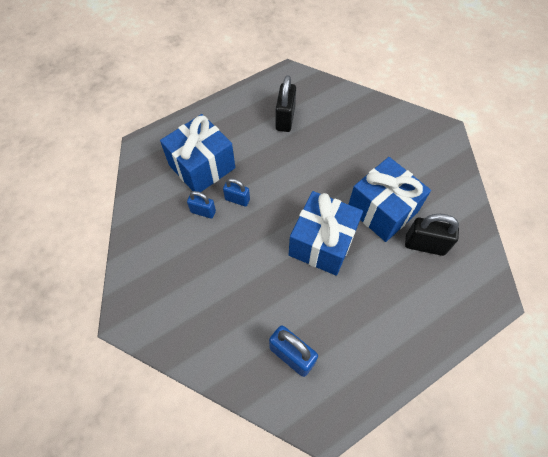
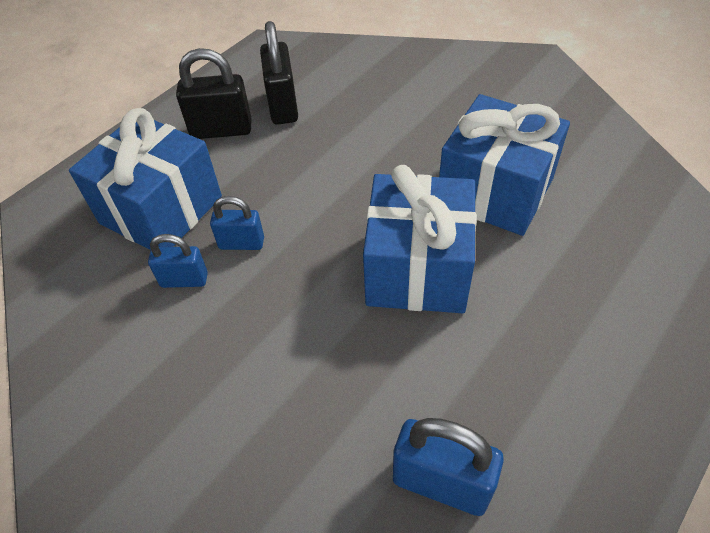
camera: 15 degrees left, 10 degrees down
(424, 245) = (588, 222): black padlock -> black padlock (221, 130)

